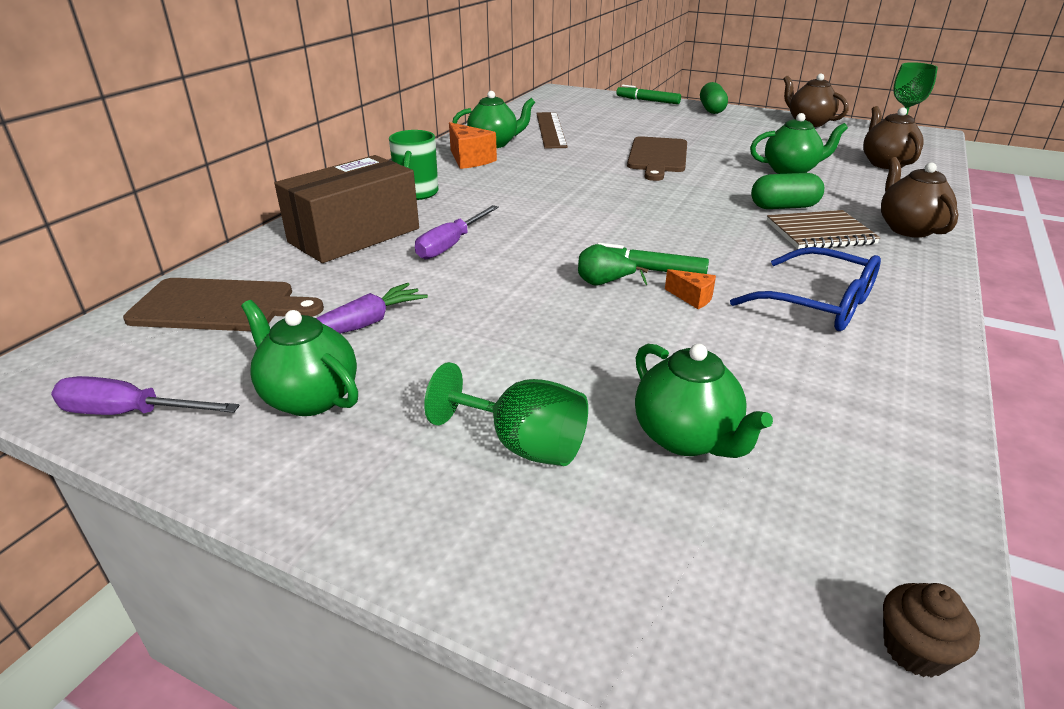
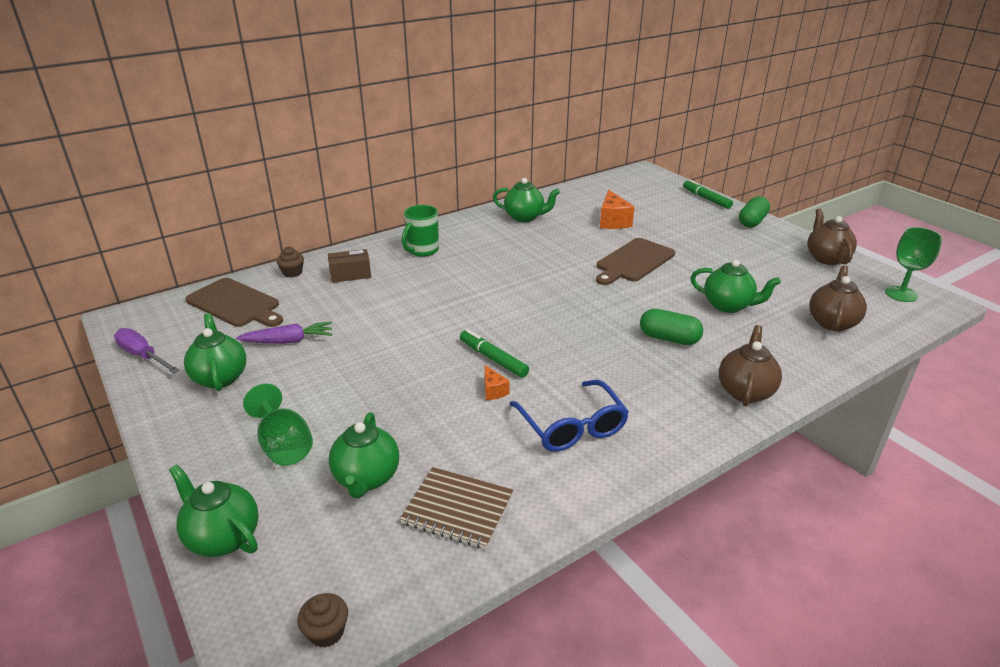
camera: 30 degrees right, 0 degrees up
(266, 252) = (292, 273): none -> brown cupcake
(354, 235) = (350, 275): brown box -> brown box, size x0.50
(451, 245) = (396, 299): purple screwdriver -> none
(469, 160) = (490, 229): orange cheese -> orange cheese (613, 221)
(551, 129) = (584, 213): brown ruler -> none
(598, 603) = (223, 537): none -> green teapot
(604, 283) = (452, 360): green pear -> none
(820, 233) = (663, 371): brown notebook -> brown notebook (458, 509)

